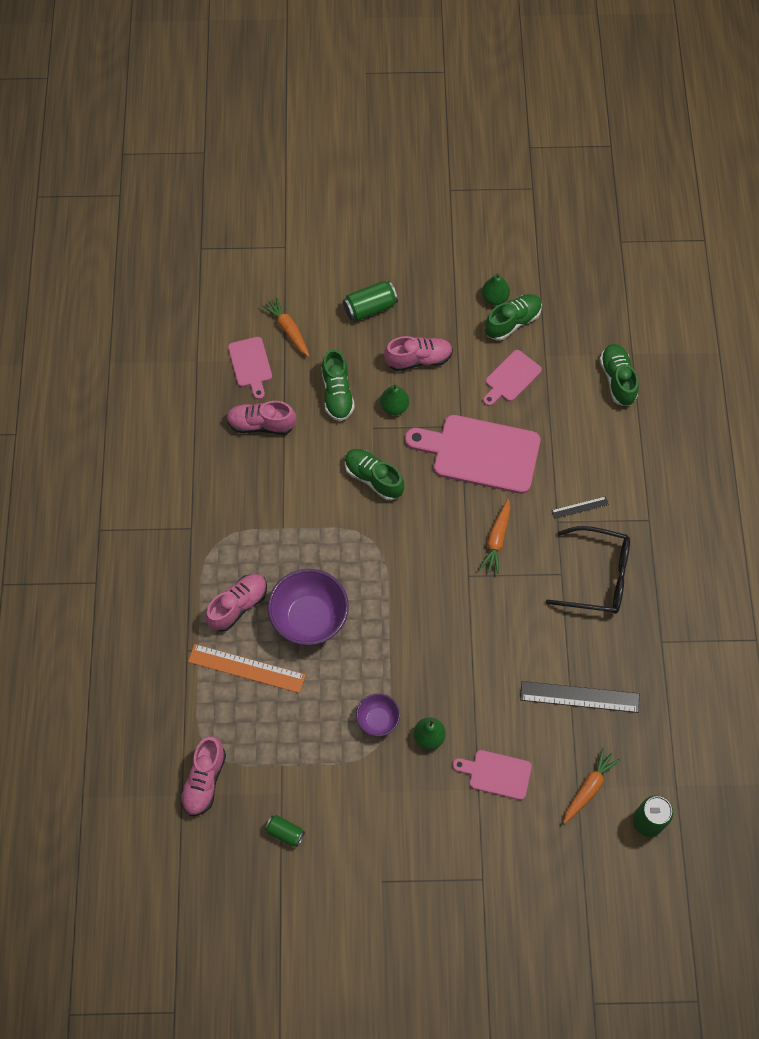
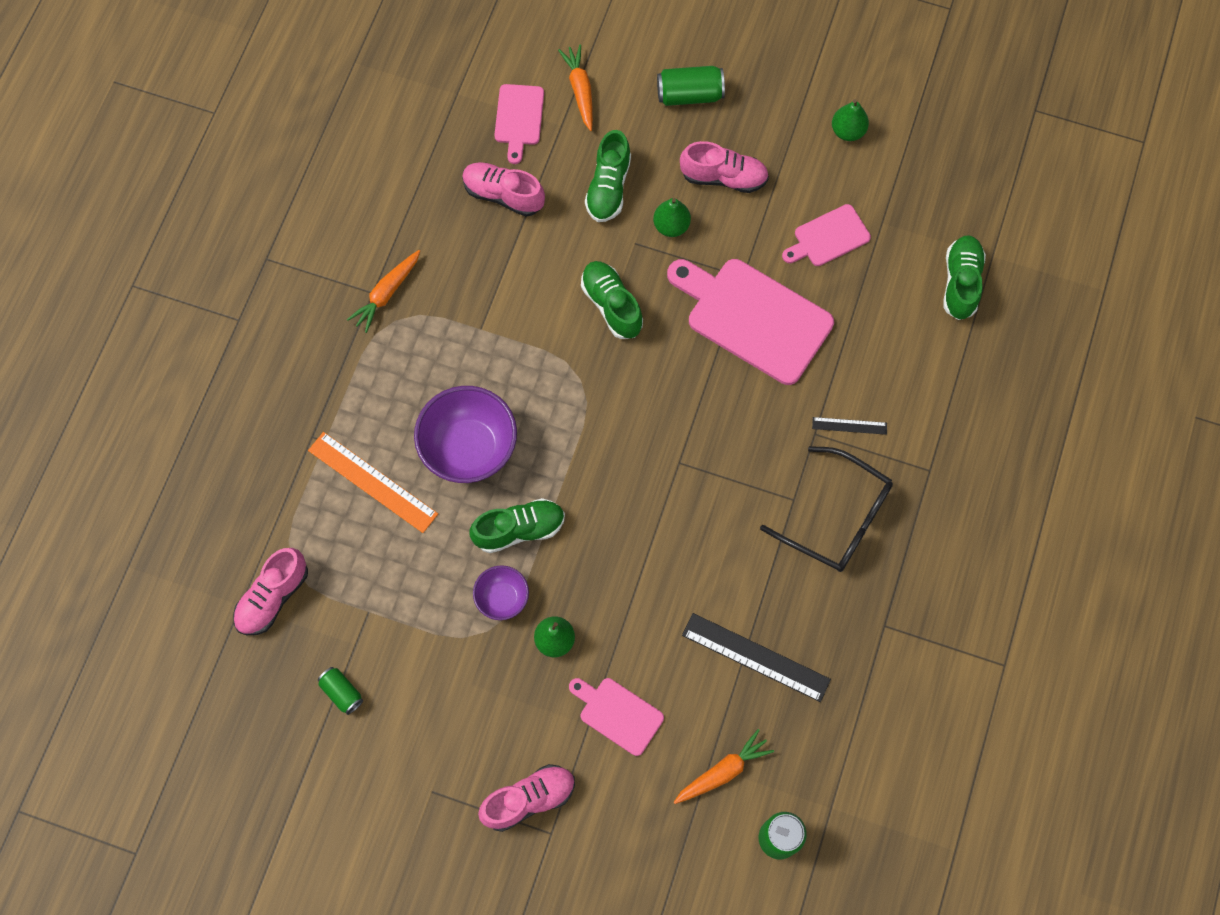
camera: 20 degrees right, 5 degrees up
(238, 606) = (391, 404): pink shoe -> pink shoe (529, 799)
(497, 539) = (731, 430): orange carrot -> orange carrot (387, 293)
(512, 322) = (858, 168): green shoe -> green shoe (519, 529)

